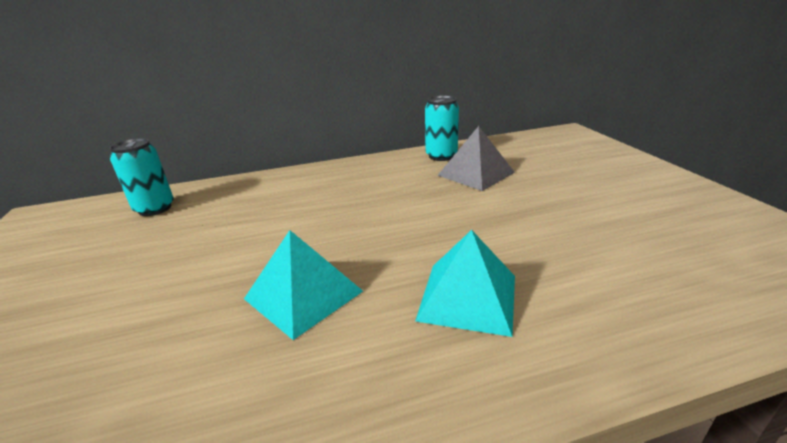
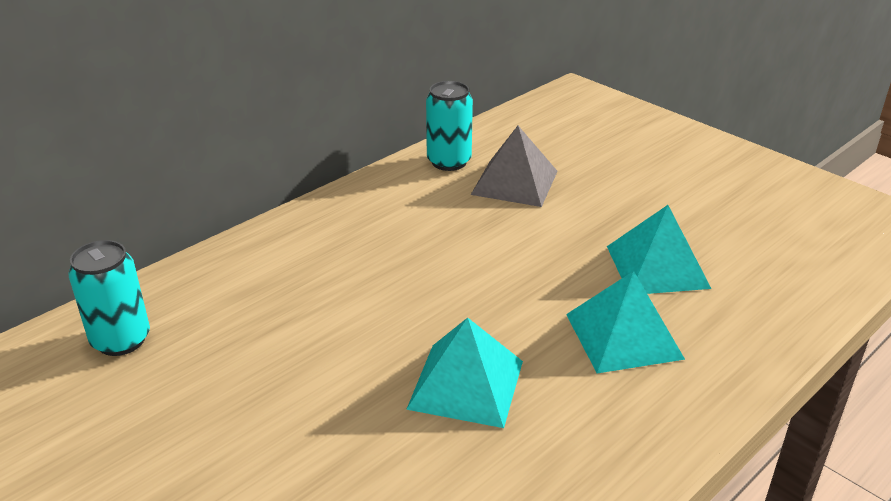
camera: 30 degrees left, 5 degrees up
(546, 250) = (657, 267): none -> turquoise pyramid

